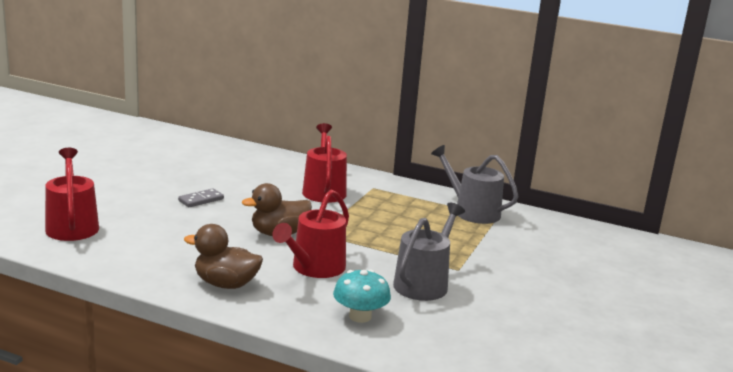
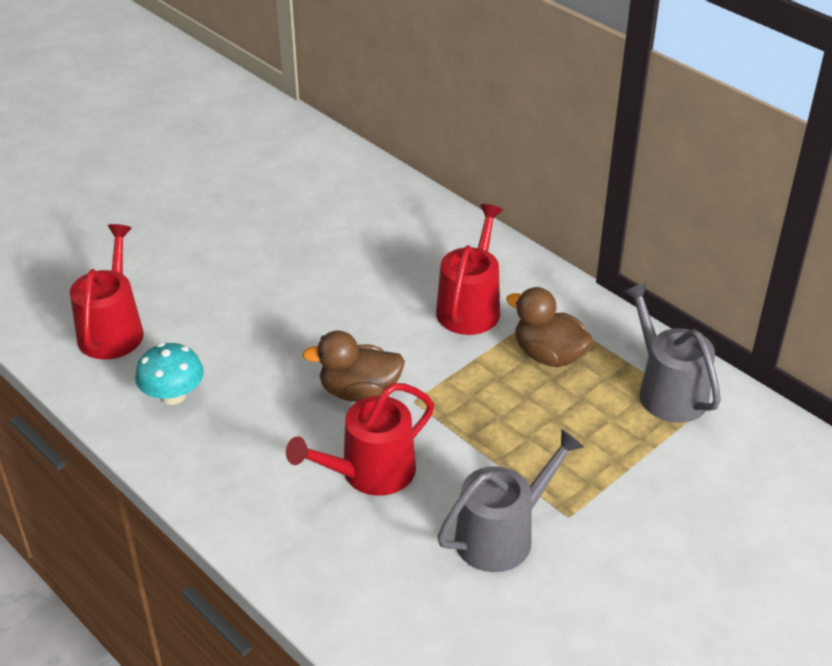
camera: 25 degrees right, 20 degrees up
(201, 200) = (293, 301): grey domino -> none
(226, 284) = (242, 481): brown duck -> brown duck (548, 355)
(360, 316) = (378, 582): turquoise mushroom -> turquoise mushroom (173, 395)

